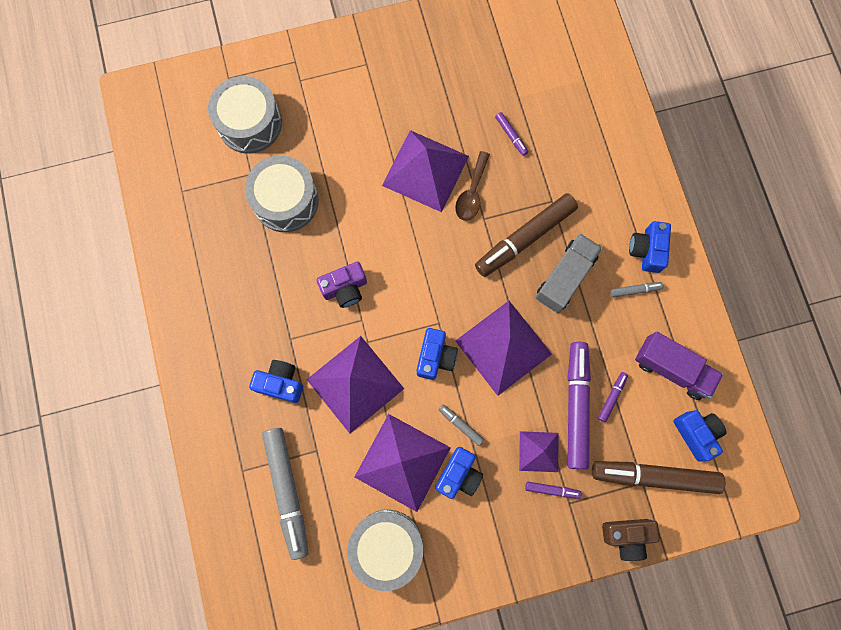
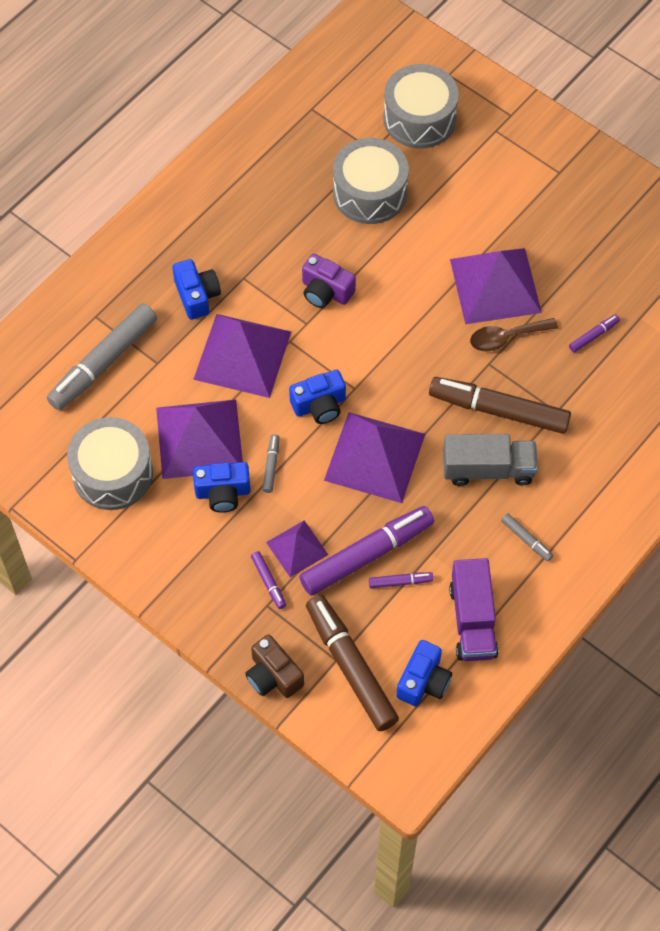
camera: 55 degrees right, 15 degrees down
(511, 135) = (593, 336): purple marker -> purple marker turned 150 degrees counterclockwise
(647, 250) = (577, 526): blue camera -> none

